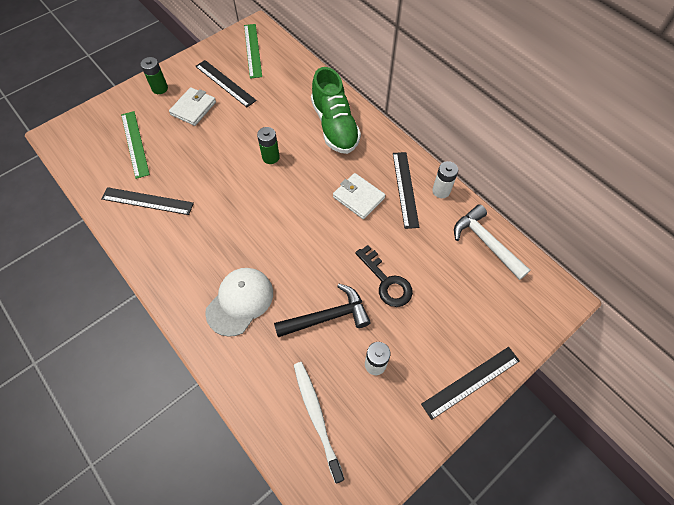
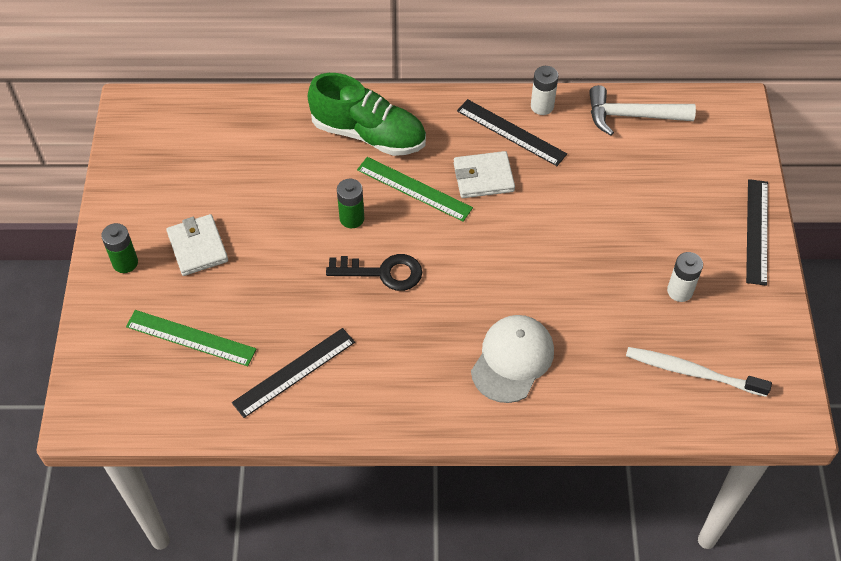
camera: 50 degrees left, 5 degrees down
(225, 83) = (191, 192): black ruler -> none
(240, 301) = (512, 360): white cap -> white cap turned 45 degrees clockwise
(252, 50) = (167, 134): green ruler -> green ruler (414, 189)
(327, 317) = (597, 296): black hammer -> none
(386, 281) = (602, 222): black key -> black key (383, 272)

